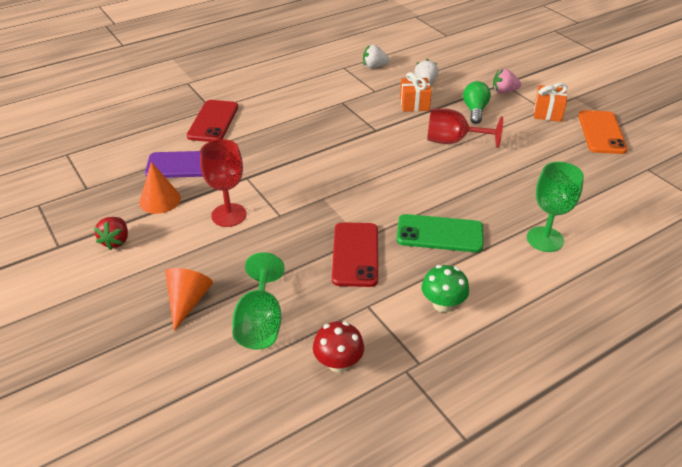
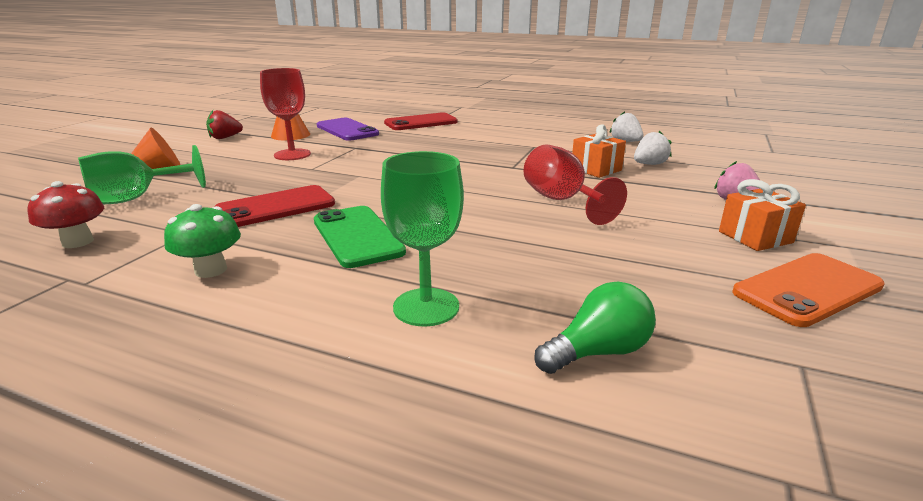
camera: 55 degrees right, 15 degrees down
(475, 110) = (652, 196): green light bulb -> green light bulb (598, 352)

